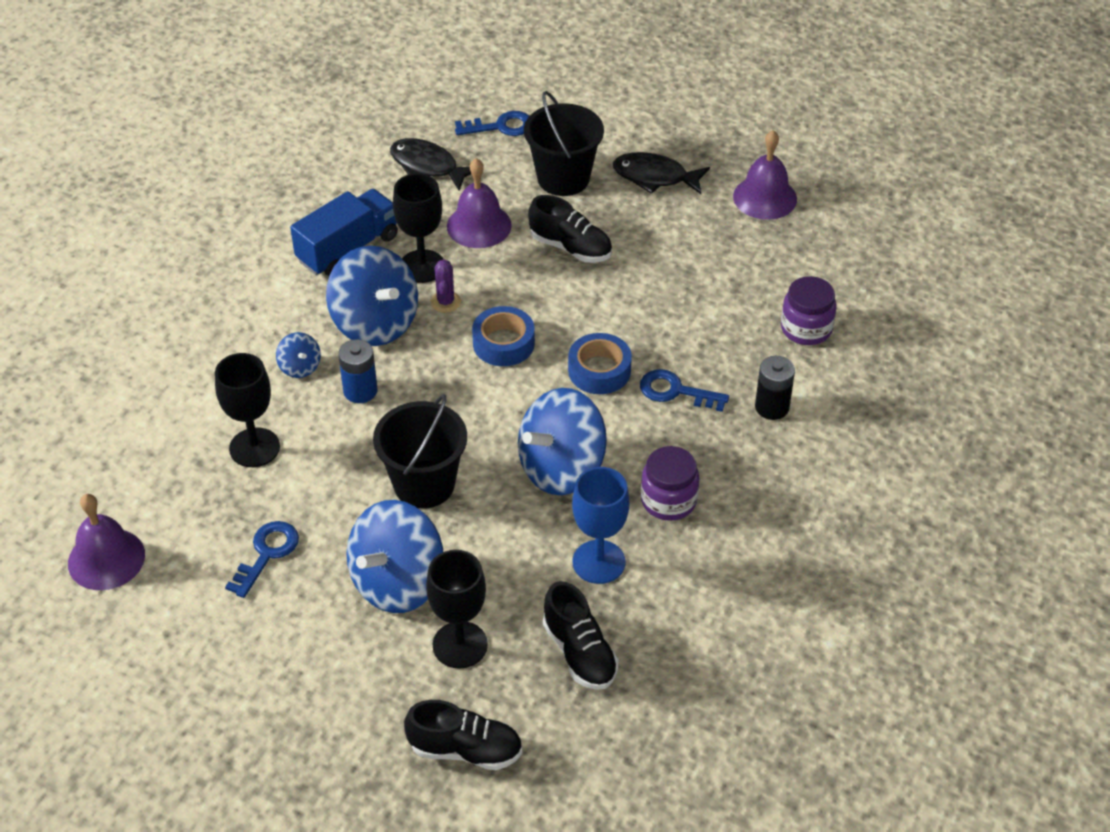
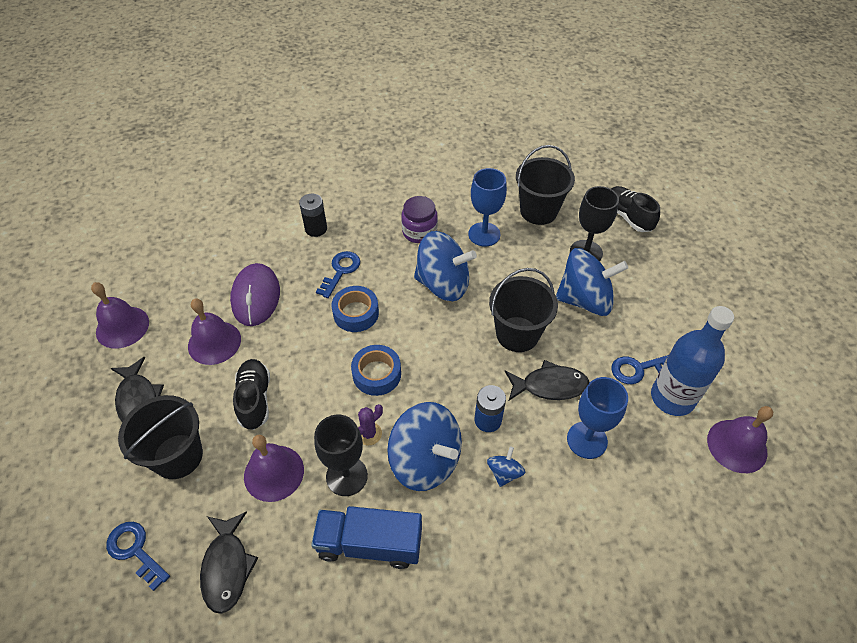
camera: 130 degrees left, 5 degrees up
(207, 553) = (672, 398): none -> blue bottle
(254, 448) = (587, 440): black goblet -> blue goblet
(337, 464) = (550, 386): none -> black fish
(375, 323) = (425, 460): blue spinning top -> blue spinning top turned 120 degrees clockwise
(580, 652) = (538, 211): black shoe -> black bucket
(674, 250) = (214, 342): none -> purple bell
(676, 391) = (340, 271): blue key -> blue key turned 135 degrees counterclockwise
(708, 306) = (255, 297): none -> purple mouse
(806, 328) = (240, 246): purple jar -> none

